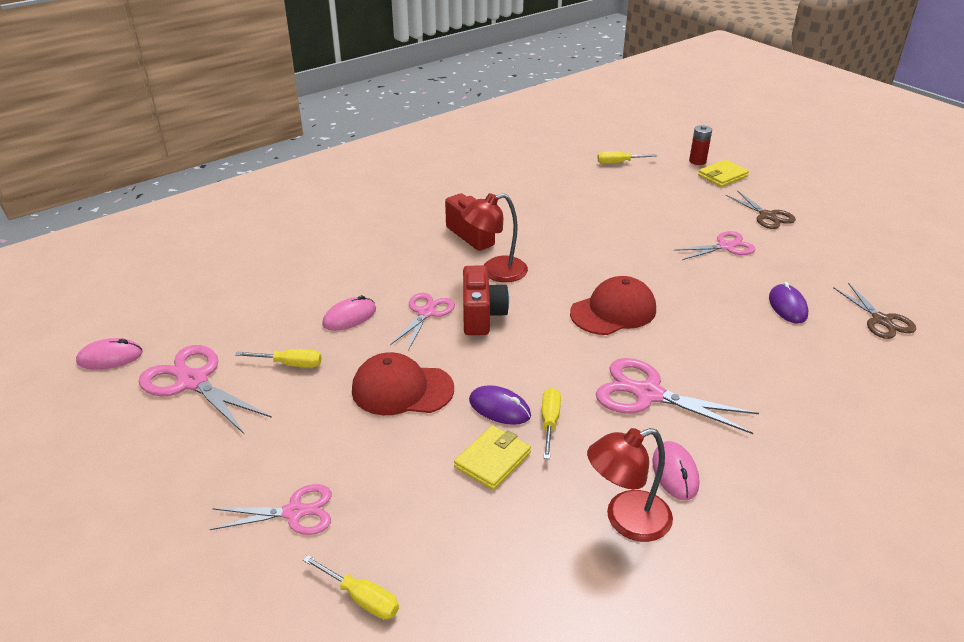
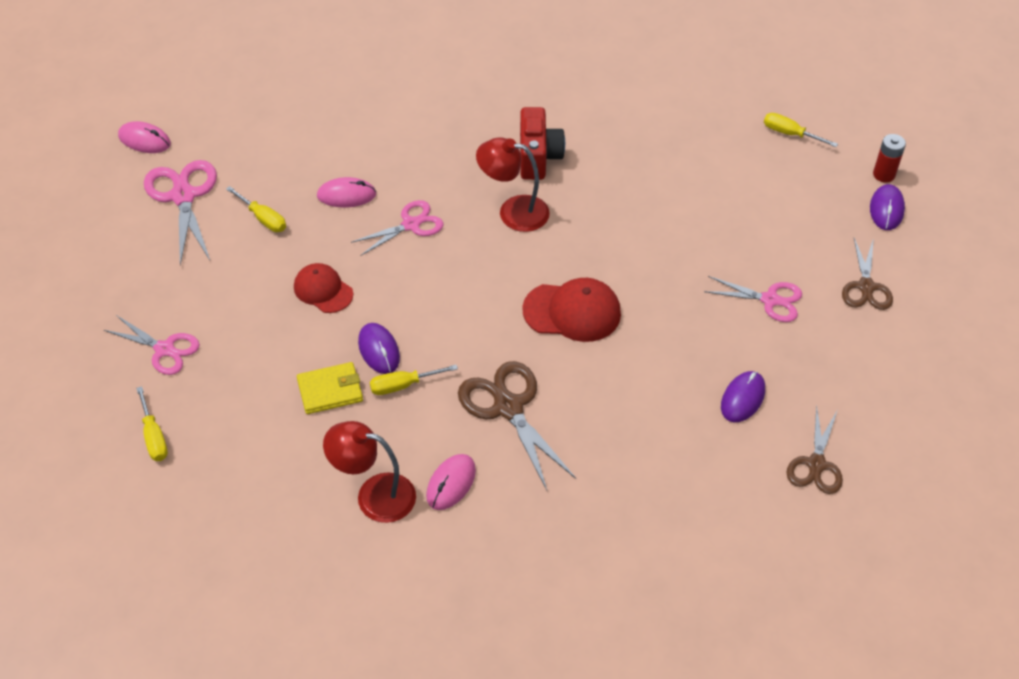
camera: 35 degrees right, 15 degrees up
(402, 389) = (323, 290): red cap -> red cap, size x0.67
(481, 315) = (454, 253): red camera -> none
(549, 422) = (403, 385): yellow screwdriver -> yellow screwdriver turned 150 degrees counterclockwise
(648, 394) = (508, 407): pink scissors -> brown scissors
(722, 176) = (886, 209): yellow wallet -> purple mouse

